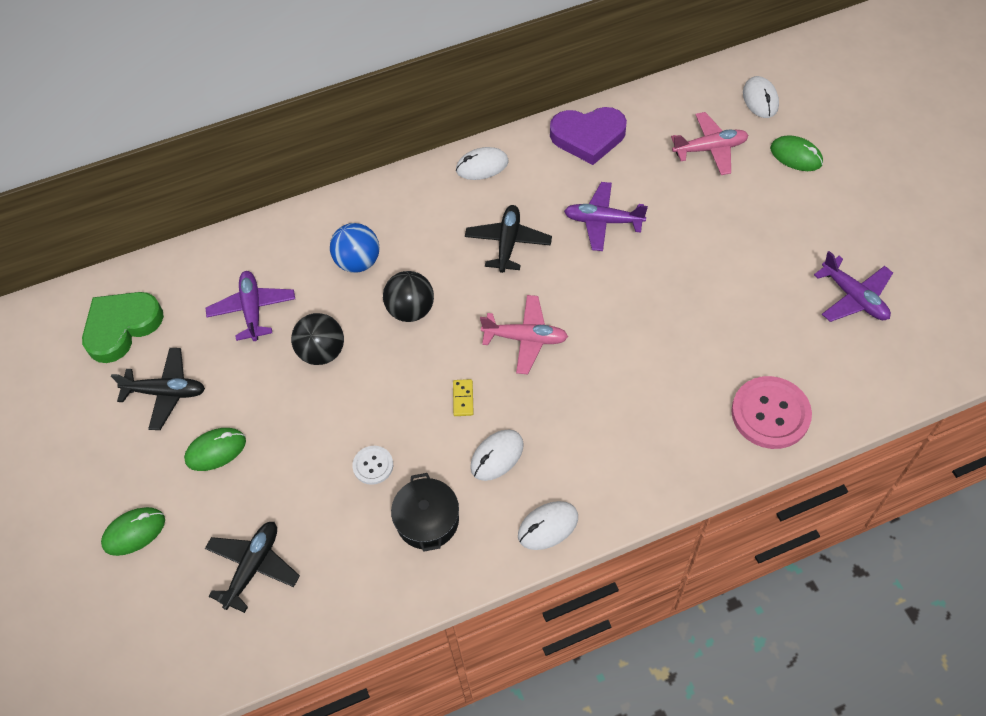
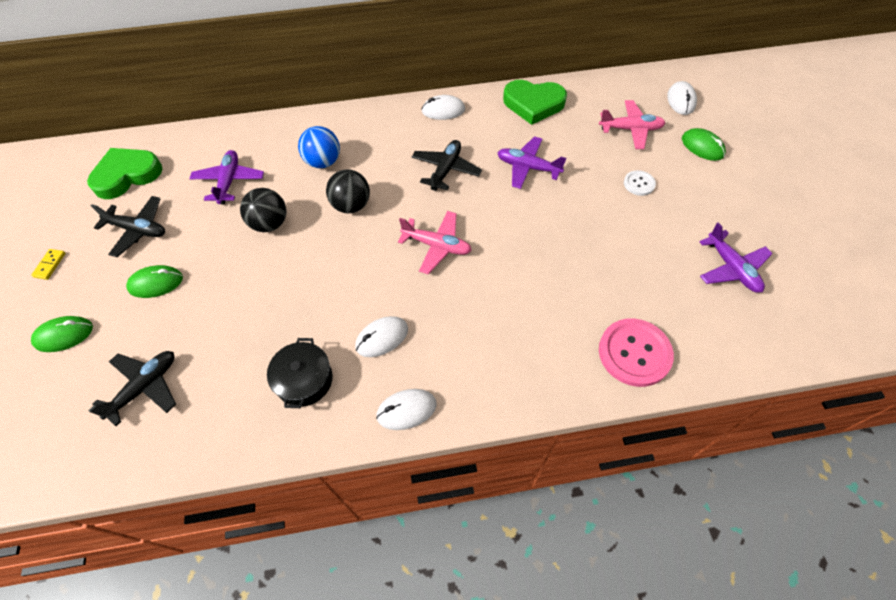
camera: 10 degrees right, 0 degrees up
(373, 465) = (276, 323): white button -> white button (639, 184)
(463, 398) = (369, 283): yellow domino -> yellow domino (50, 265)
(588, 137) = (533, 104): purple heart -> green heart

